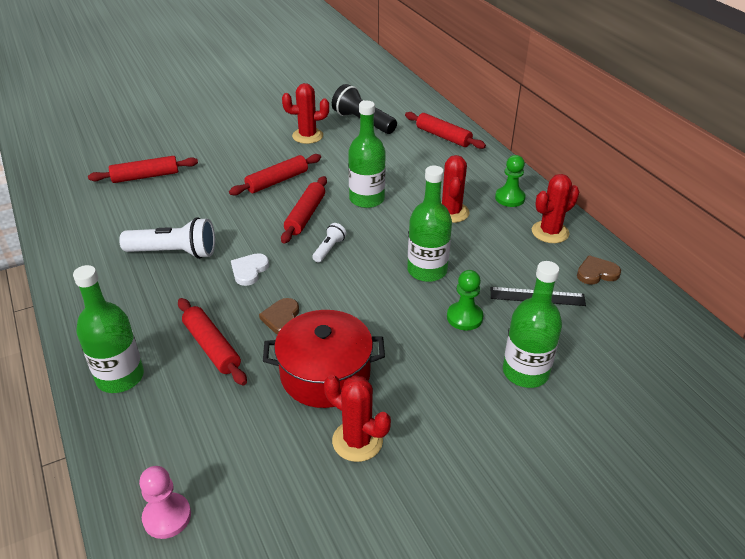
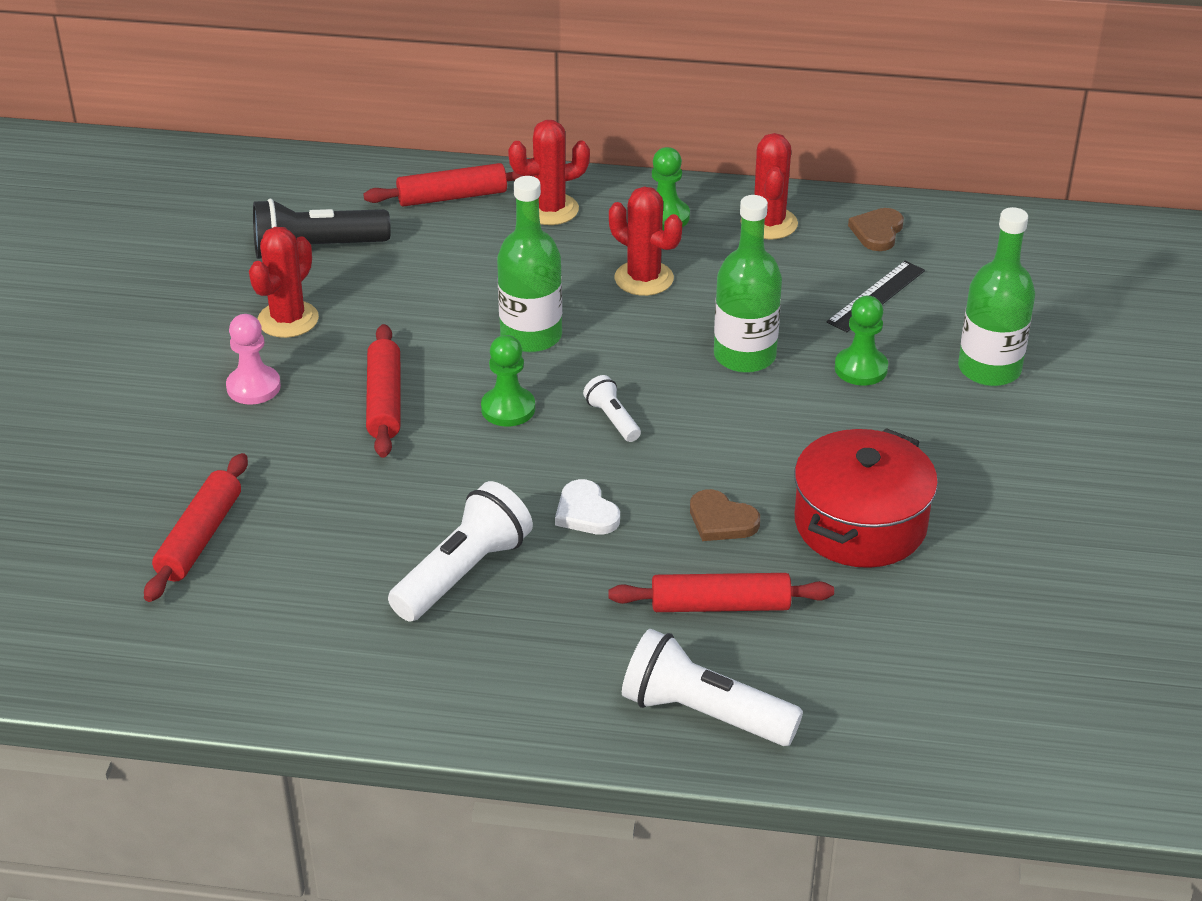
camera: 55 degrees left, 0 degrees up
(120, 377) = (704, 713): green bottle -> white flashlight
(167, 517) = (987, 740): pink pawn -> pink pawn (253, 387)
(305, 215) = (508, 409): red rolling pin -> green pawn
(357, 441) = (990, 543): red cactus -> red cactus (550, 209)

